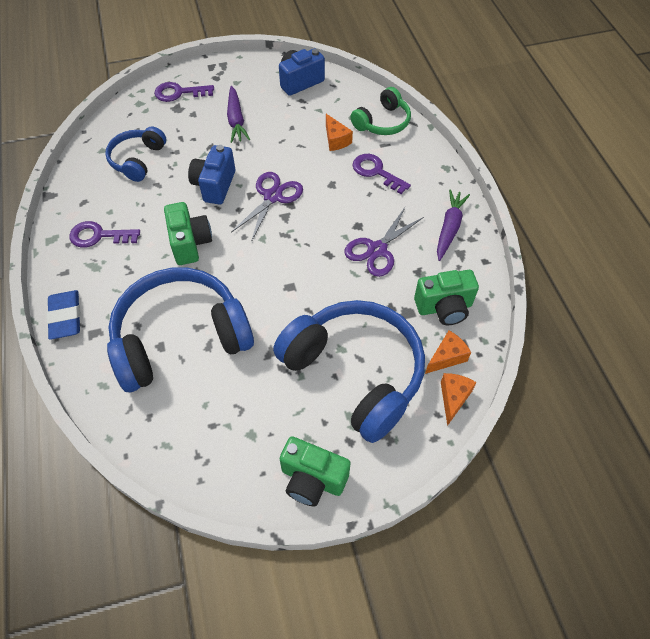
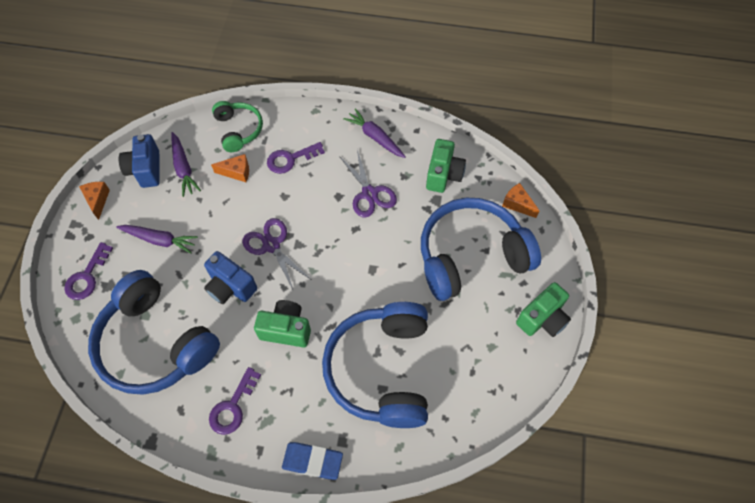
camera: 65 degrees left, 5 degrees up
(137, 160) = (155, 343): blue headphones -> blue headphones, size x1.89
(317, 104) = (183, 168): none -> purple carrot
(446, 357) = (484, 193): orange cheese -> orange cheese (97, 200)

